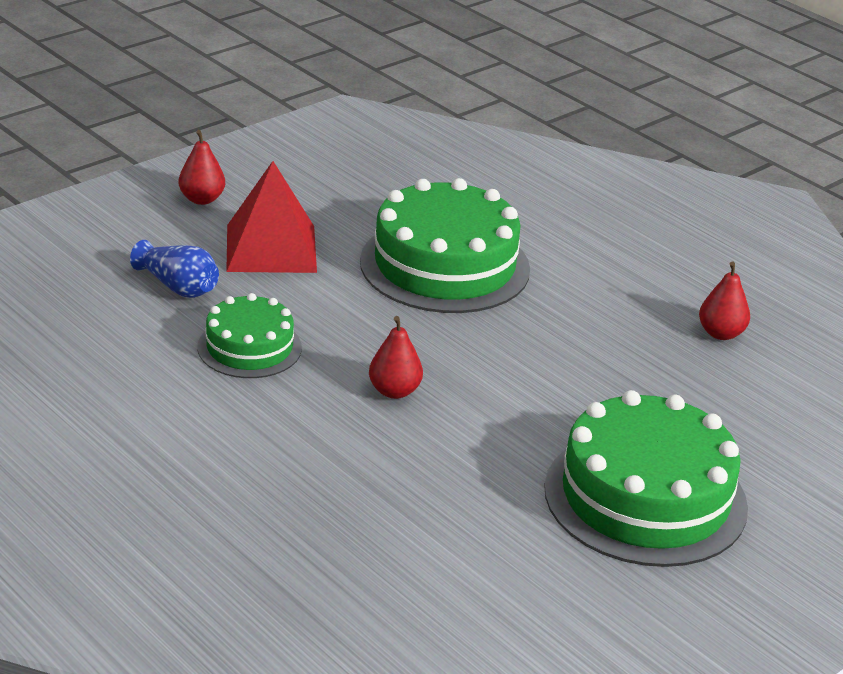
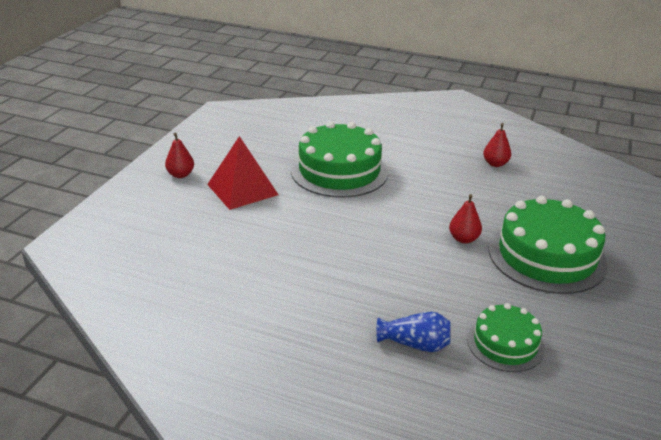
camera: 25 degrees left, 0 degrees up
(178, 286) = (209, 226): blue vase -> blue vase (415, 344)
(249, 347) = (280, 247): green cake -> green cake (505, 344)
(394, 391) = (377, 244): red pear -> red pear (463, 239)

